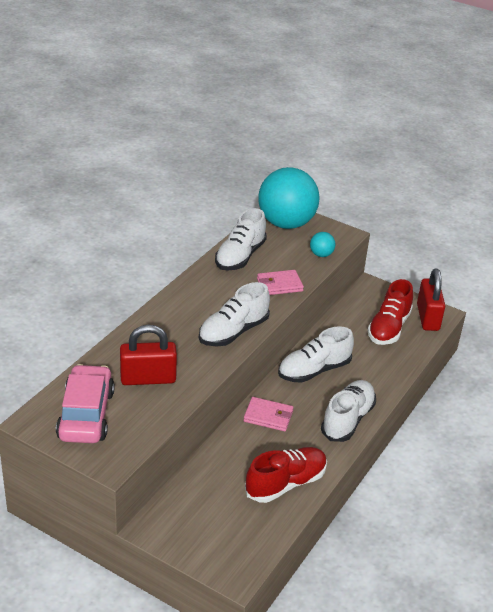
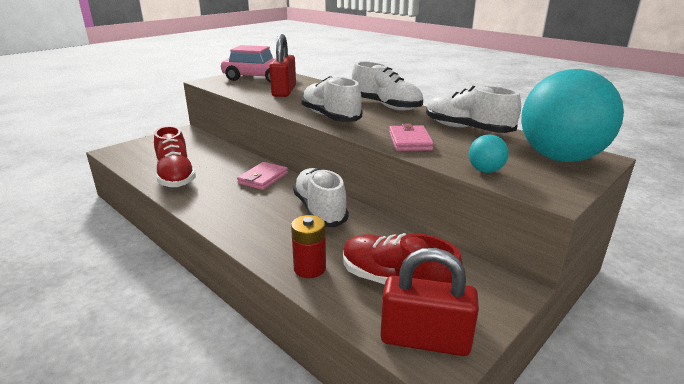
camera: 105 degrees right, 10 degrees down
(347, 420) = (230, 218): white shoe -> white shoe (385, 106)
(391, 365) = (309, 268): none -> red battery

